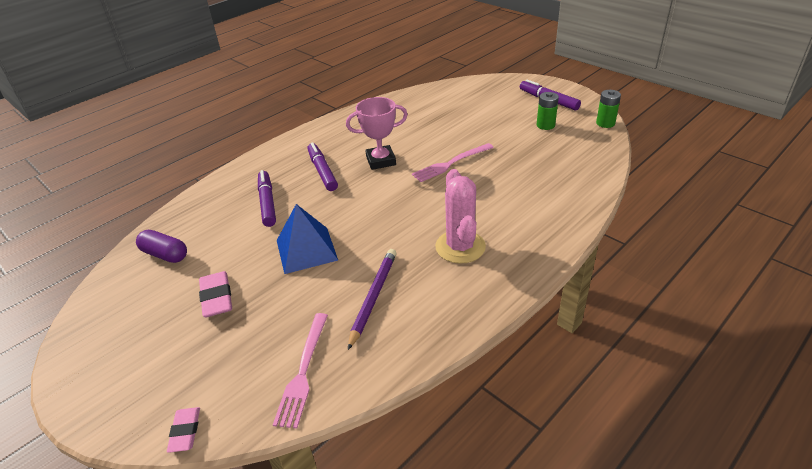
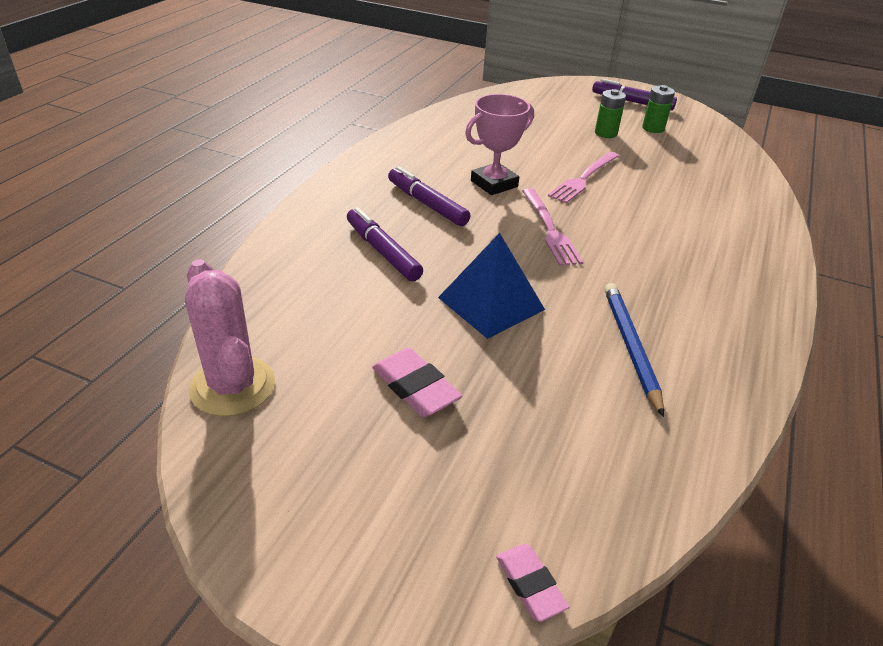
camera: 25 degrees left, 0 degrees up
(165, 254) = (281, 343): purple capsule -> none
(303, 371) = (624, 458): pink fork -> pink fork (549, 229)
(373, 297) = (630, 347): purple pencil -> blue pencil
(460, 247) = (680, 271): pink cactus -> pink cactus (233, 386)
(605, 123) = (713, 122): green battery -> green battery (605, 133)

